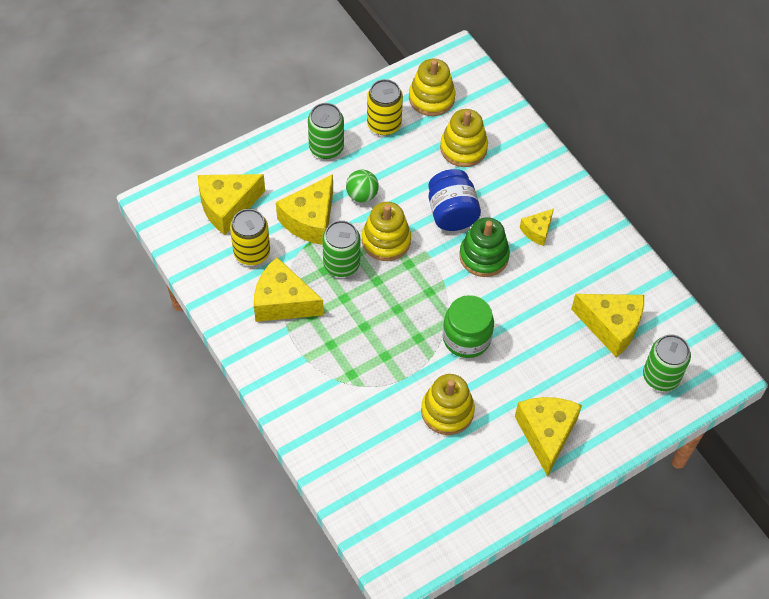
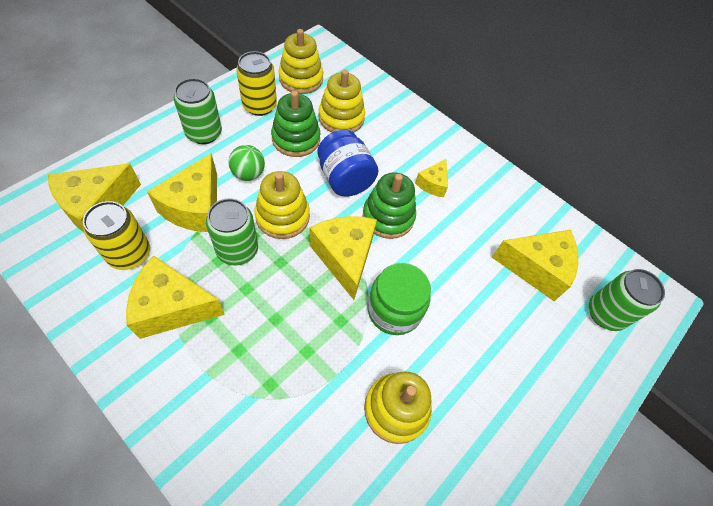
camera: 20 degrees left, 0 degrees up
(413, 165) = (296, 139): none -> green stacking toy
(546, 434) = (516, 412): yellow cheese -> yellow cheese (345, 257)

